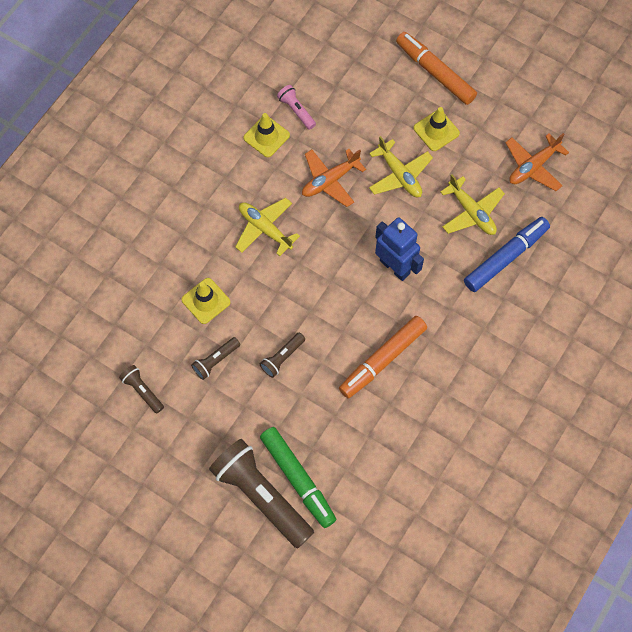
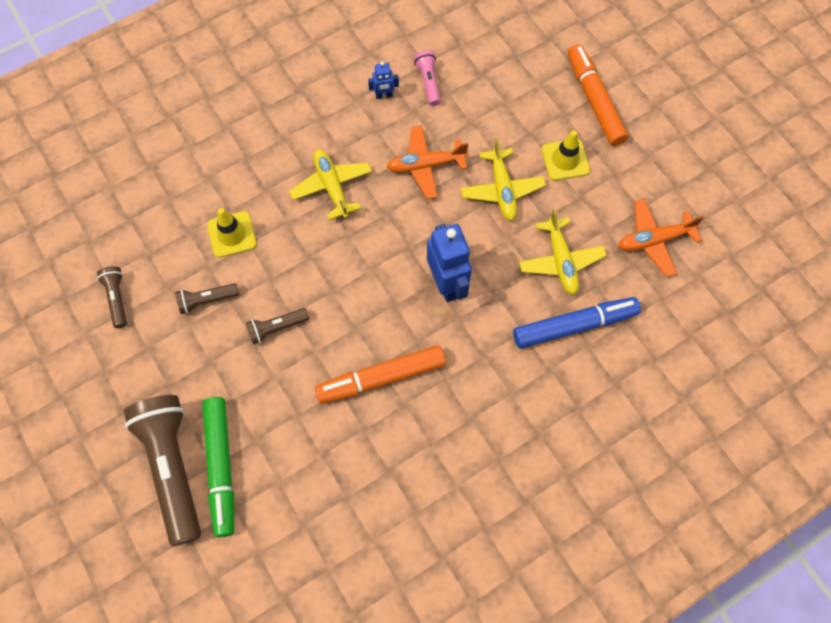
camera: 25 degrees right, 0 degrees up
(266, 136) = (384, 95): yellow traffic cone -> blue robot

